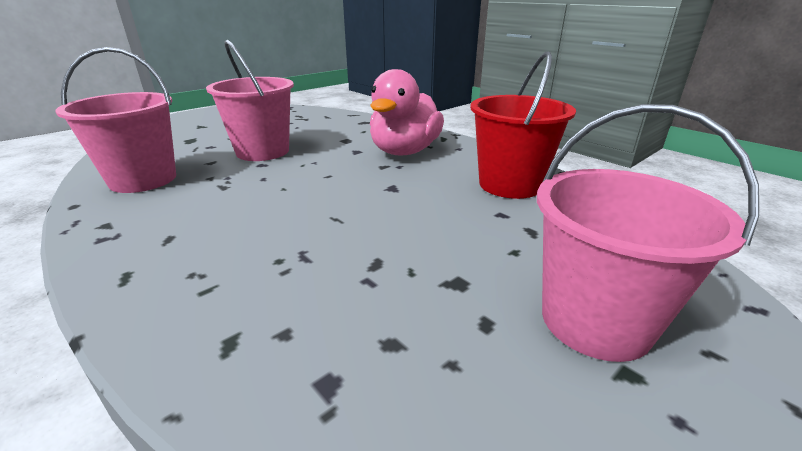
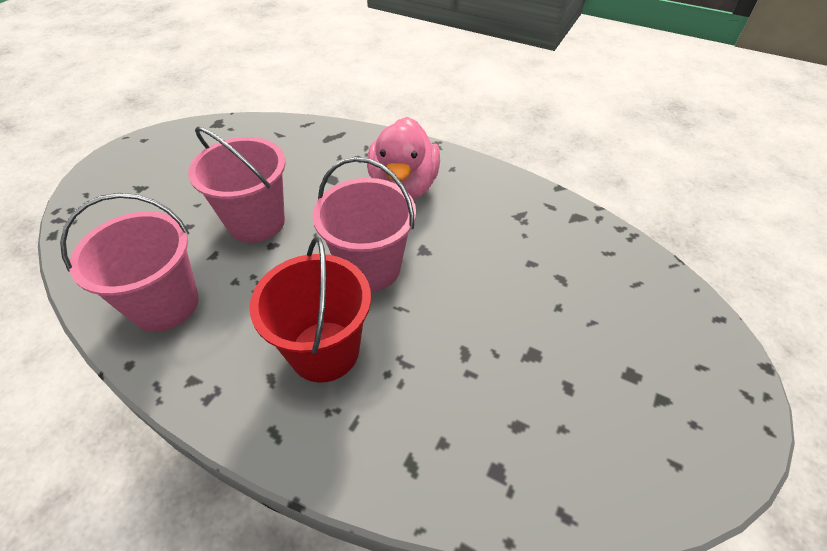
camera: 20 degrees left, 20 degrees up
(510, 185) = (522, 219): red bucket -> red bucket (324, 351)
(595, 321) = (632, 362): pink bucket -> pink bucket (370, 267)

